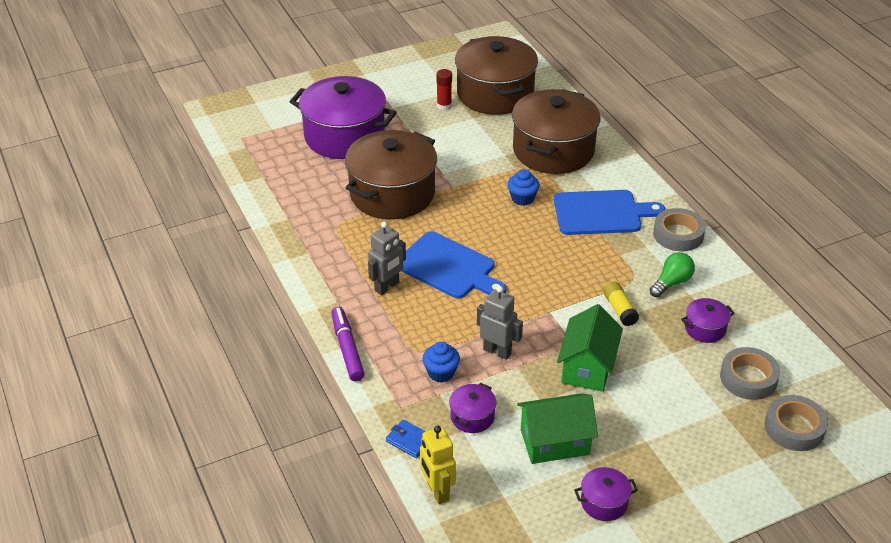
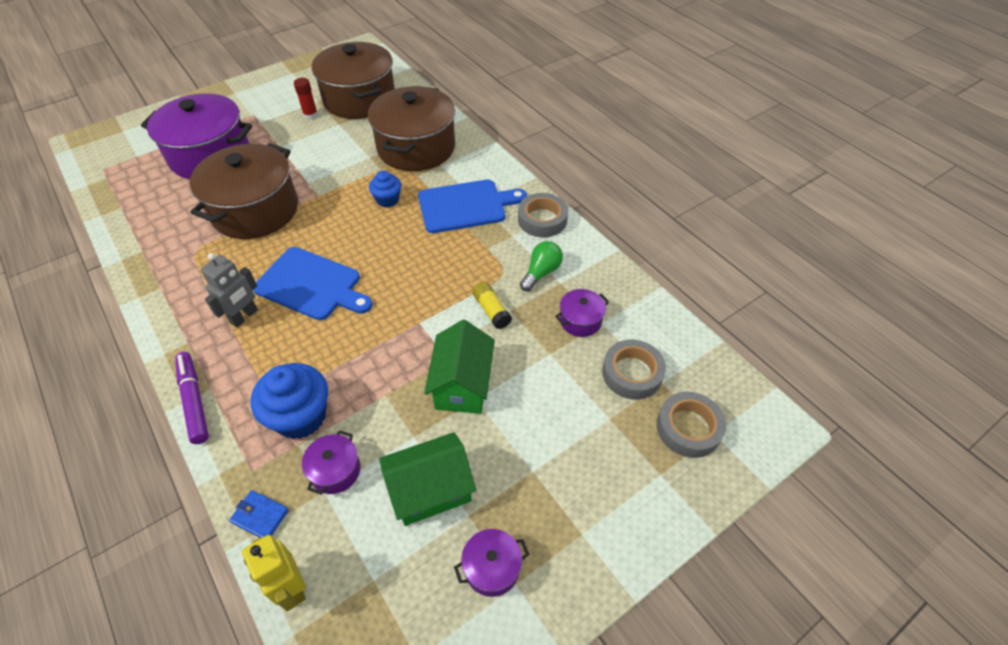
camera: 10 degrees left, 10 degrees up
(441, 373) = (300, 416): blue cupcake -> blue cupcake, size x1.73
(497, 351) = (363, 379): grey robot -> none

